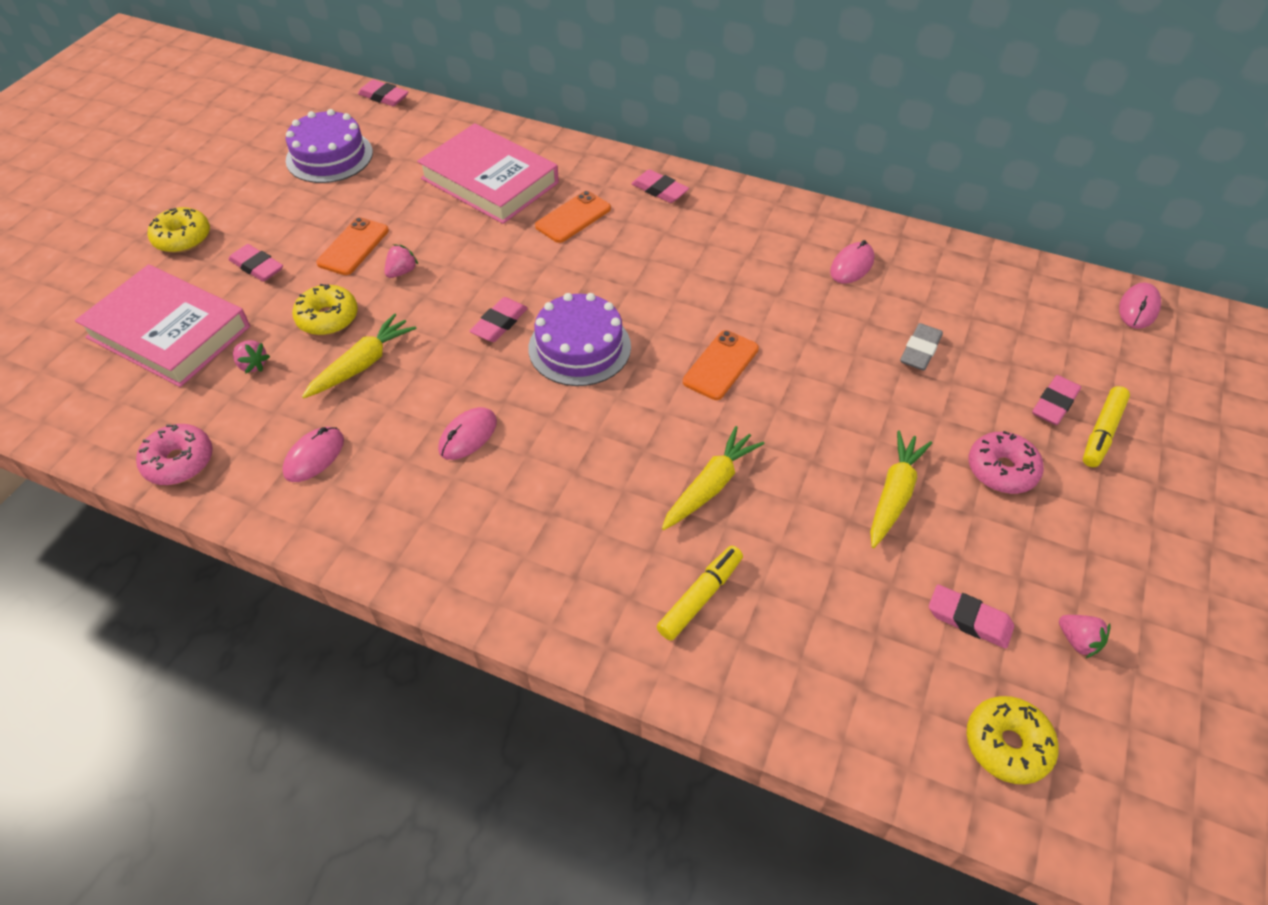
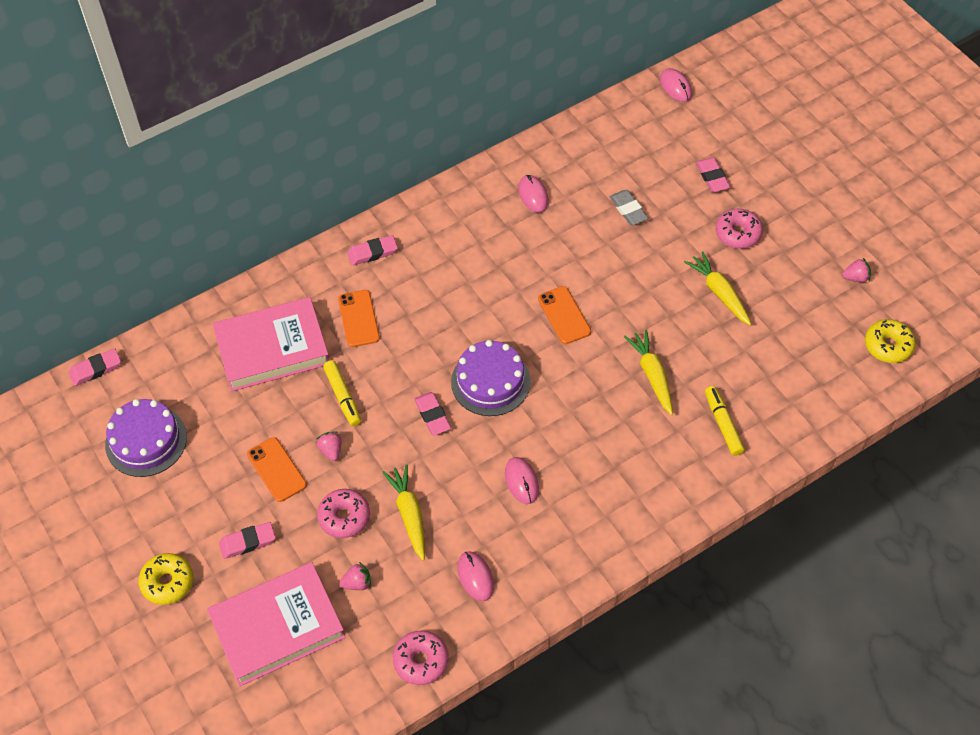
camera: 55 degrees left, 5 degrees up
(328, 318) = (344, 517): yellow donut -> pink donut
(969, 619) = (815, 313): pink eraser -> none
(1101, 432) = (746, 172): yellow marker -> yellow marker (343, 397)

